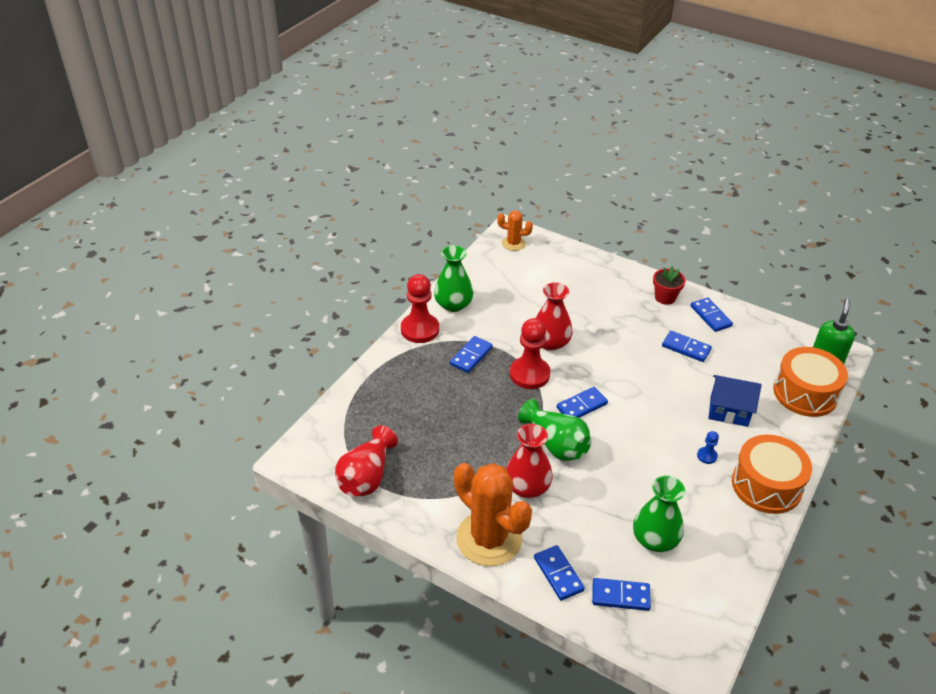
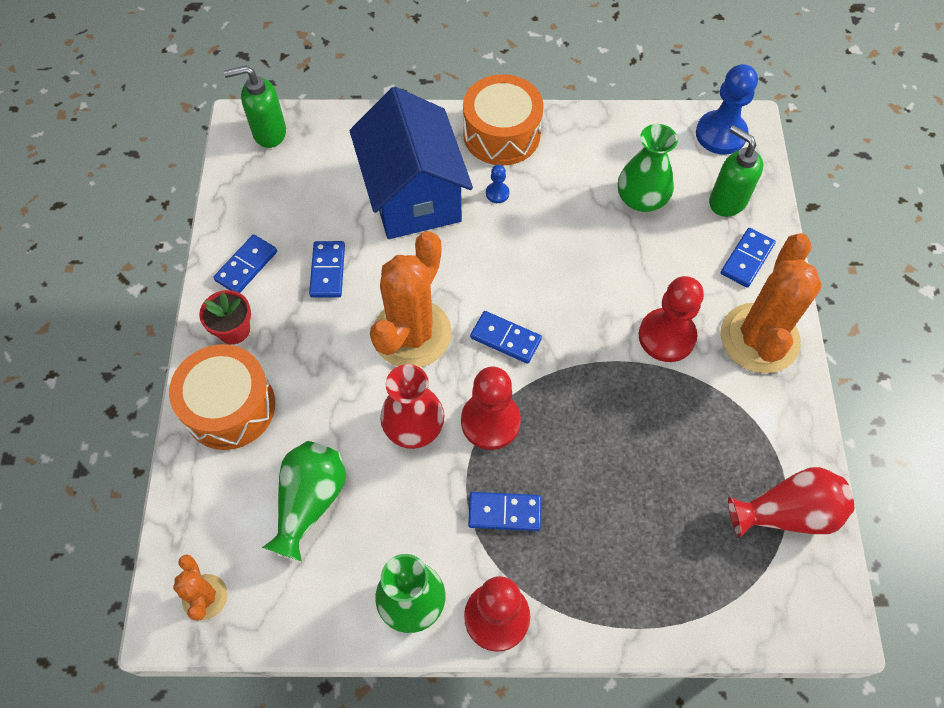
camera: 120 degrees left, 20 degrees up
(527, 487) = (666, 336): red vase -> red pawn
(556, 444) = (585, 337): green vase -> green vase (310, 502)
(614, 366) = (412, 334): none -> orange cactus
(620, 596) = (727, 201): blue domino -> green soap dispenser
(695, 637) = (721, 134): none -> blue pawn
(729, 411) = (413, 195): blue house -> blue house, size x1.82
(805, 393) = (337, 138): orange drum -> orange drum (229, 407)

